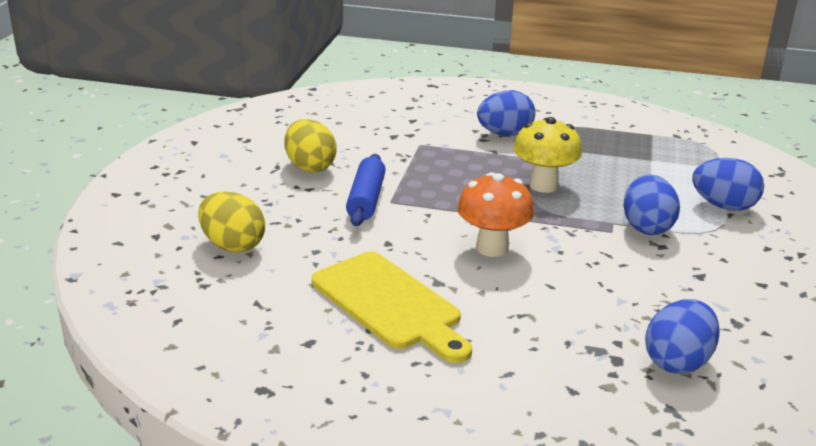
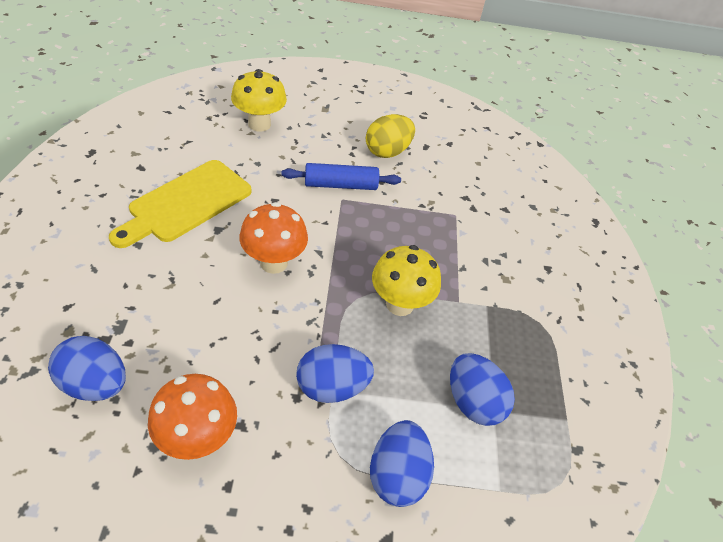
camera: 75 degrees right, 20 degrees up
(232, 245) = (259, 124): yellow egg -> yellow mushroom
(504, 134) = (504, 277): blue egg -> blue egg (473, 402)
(721, 298) = (197, 438): none -> orange mushroom

